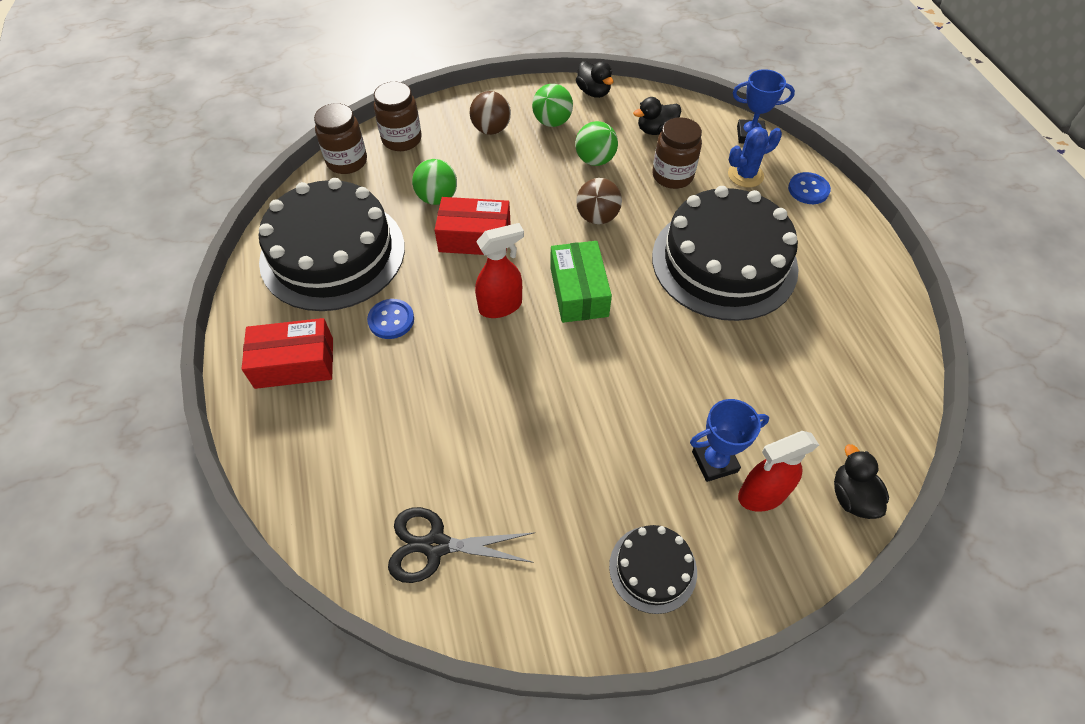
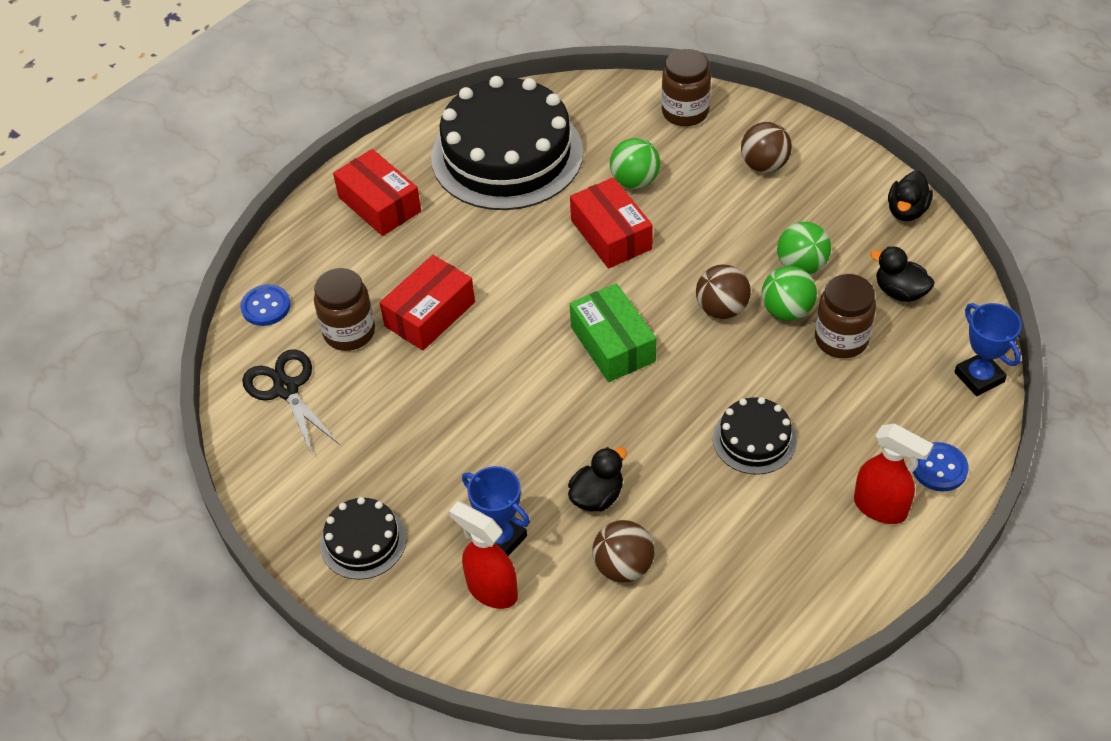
camera: 60 degrees right, 5 degrees down
(347, 161) = (620, 95): brown jar -> brown jar (349, 332)
(391, 320) = (470, 235): blue button -> blue button (266, 306)
(448, 390) = (430, 314): none -> red box
(501, 306) = (547, 298): red spray bottle -> red spray bottle (881, 508)
(552, 122) = (824, 203): green ball -> green ball (787, 311)
(578, 292) = (612, 344): green box -> green box turned 75 degrees counterclockwise
(724, 262) = (754, 439): black cake -> black cake, size x0.47
(745, 175) = (906, 401): blue cactus -> none
(789, 395) = (623, 566): none -> brown ball
(852, 496) = (542, 664): black duck -> black duck (597, 496)

